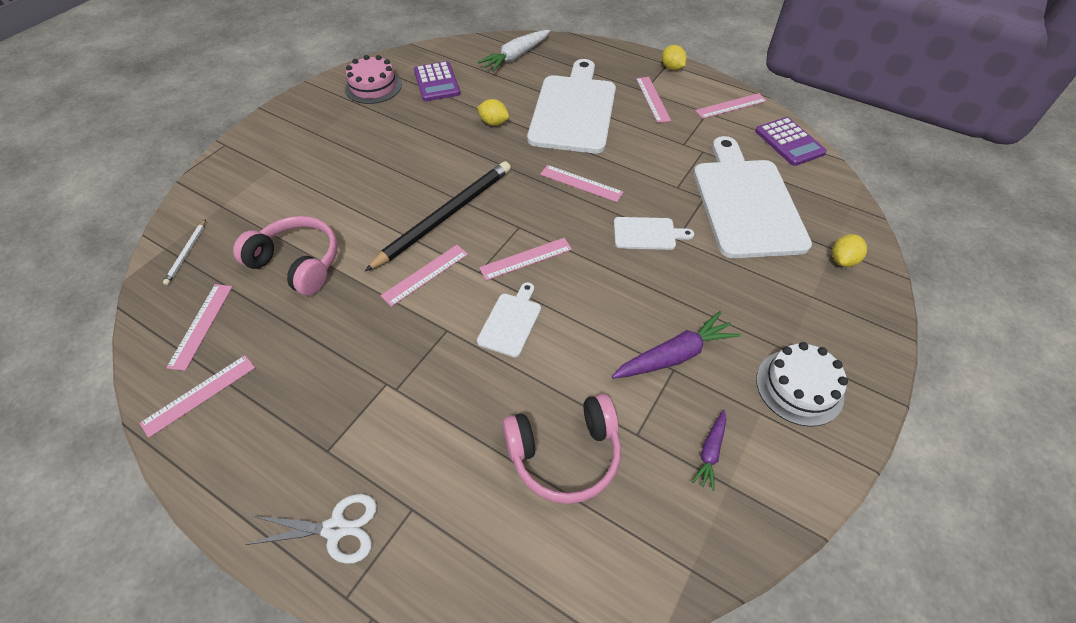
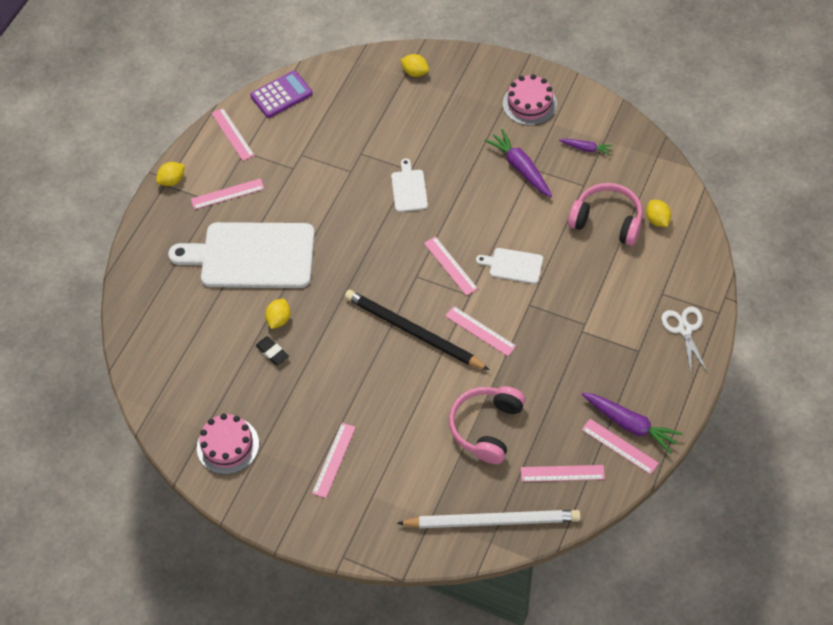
camera: 95 degrees left, 5 degrees up
(186, 253) = (492, 521): white pencil -> white pencil, size x2.35
(221, 414) = (630, 425): none -> purple carrot
(436, 82) = (214, 385): purple calculator -> none
(458, 116) = (272, 352): none -> black eraser
(516, 57) = (160, 320): white carrot -> none
(554, 535) = (657, 220): none -> yellow lemon
(564, 454) = (607, 221): pink headphones -> pink headphones turned 45 degrees counterclockwise
(581, 183) = (356, 239): pink ruler -> pink ruler (334, 460)
(746, 203) = (363, 126): white cutting board -> none
(799, 387) = (529, 104): white cake -> pink cake

